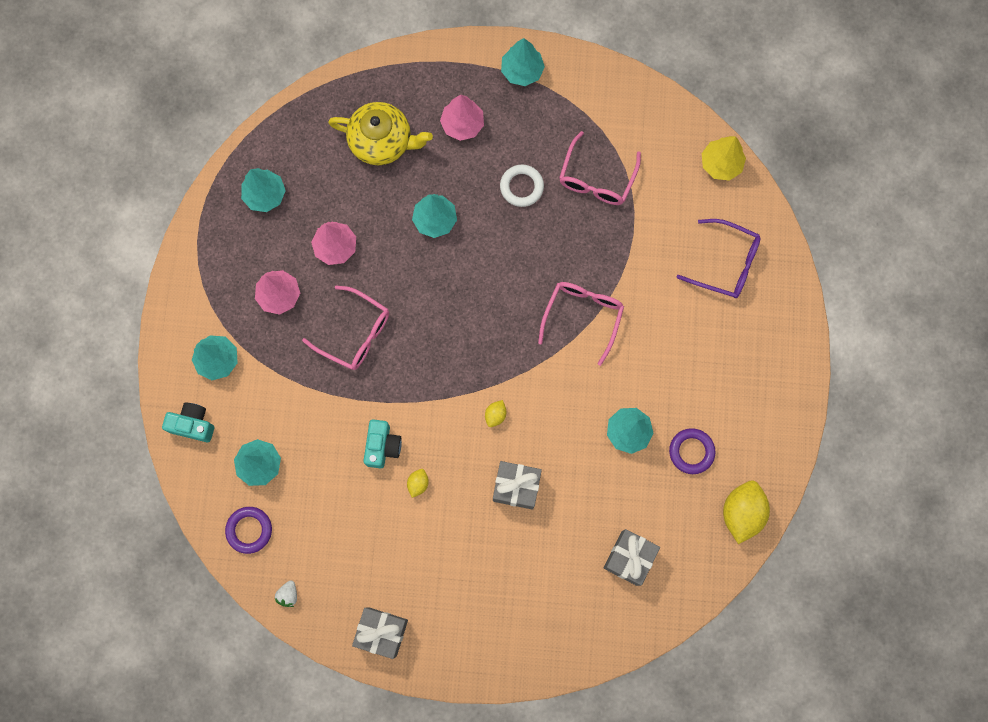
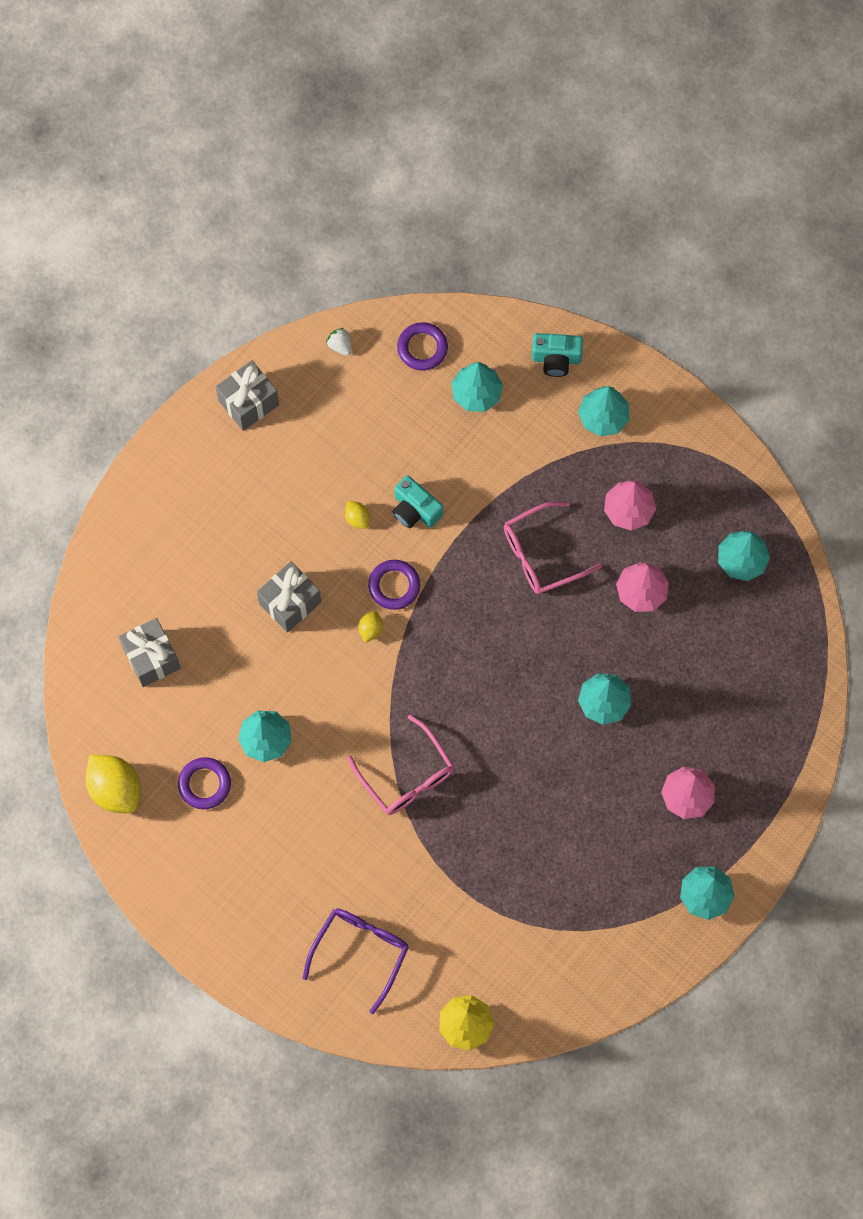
camera: 125 degrees right, 5 degrees down
(193, 424) = (556, 359): turquoise camera -> turquoise camera turned 45 degrees clockwise
(382, 141) = (722, 706): yellow teapot -> none
(451, 421) = (394, 586): none -> purple ring
(495, 415) = (370, 629): yellow lemon -> yellow lemon turned 45 degrees clockwise
(521, 187) = (580, 808): white ring -> none
(596, 178) = (537, 889): pink glasses -> none
(725, 263) = (360, 952): purple glasses -> purple glasses turned 150 degrees clockwise

